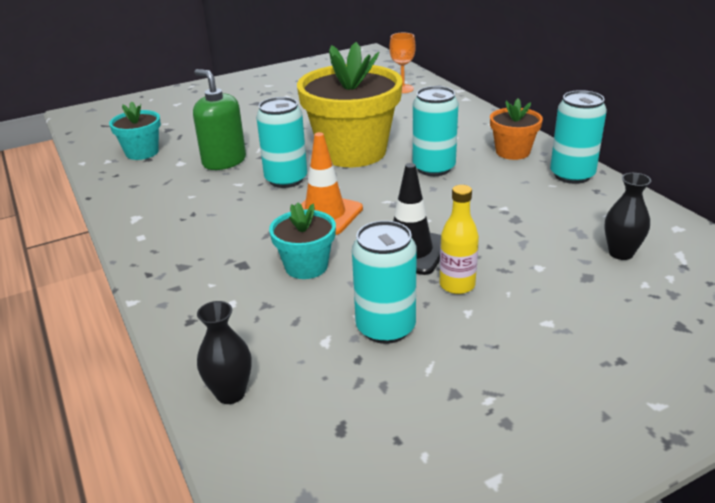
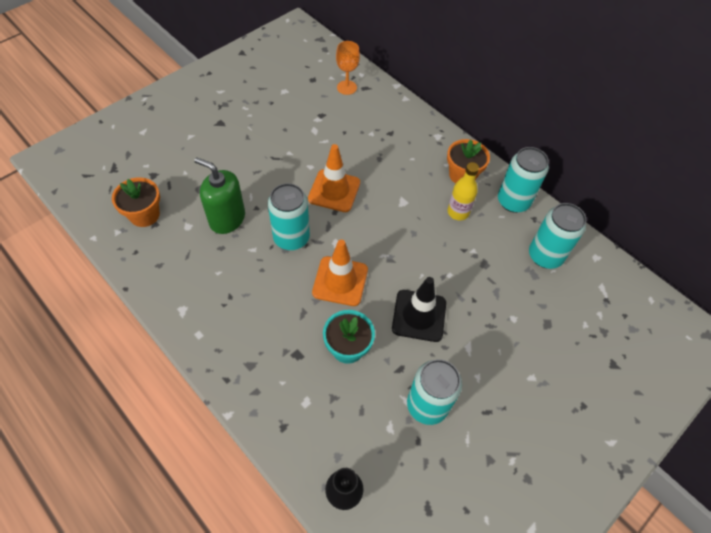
camera: 20 degrees left, 25 degrees up
(142, 152) = (144, 215): turquoise flower pot -> orange flower pot
(352, 152) = (334, 191): yellow flower pot -> orange traffic cone
(434, 168) = (407, 206): turquoise can -> turquoise can (545, 256)
(457, 285) = (463, 349): yellow bottle -> yellow bottle (458, 212)
(621, 253) = (564, 293): black vase -> none

